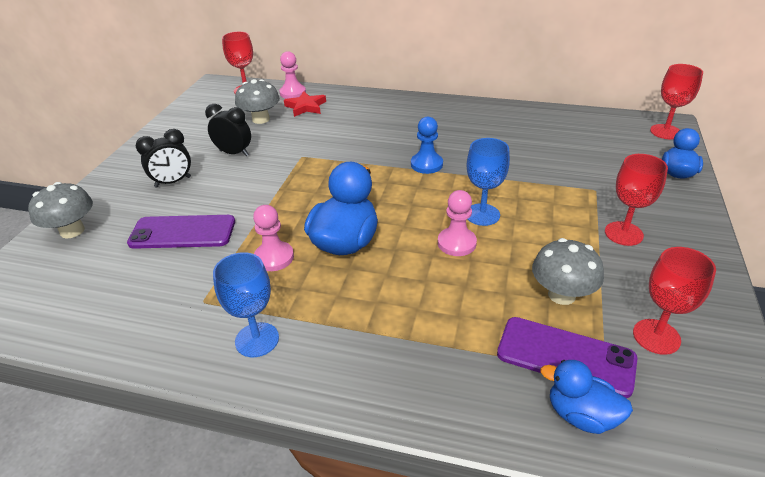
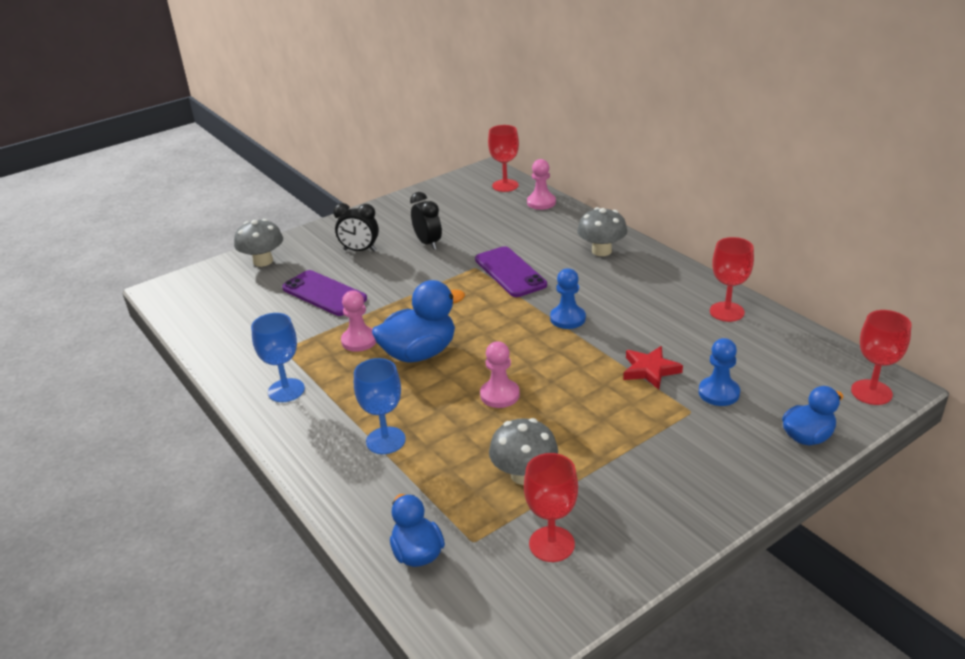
camera: 40 degrees right, 5 degrees down
(261, 119) = (484, 219): grey mushroom -> grey mushroom (601, 251)
(306, 107) = (535, 221): red star -> red star (650, 370)
(482, 214) = (553, 383): blue goblet -> blue goblet (385, 440)
(565, 356) = (462, 515): purple phone -> purple phone (510, 272)
(592, 170) = (718, 393): none -> blue pawn
(623, 233) = (655, 460): red goblet -> red goblet (727, 312)

